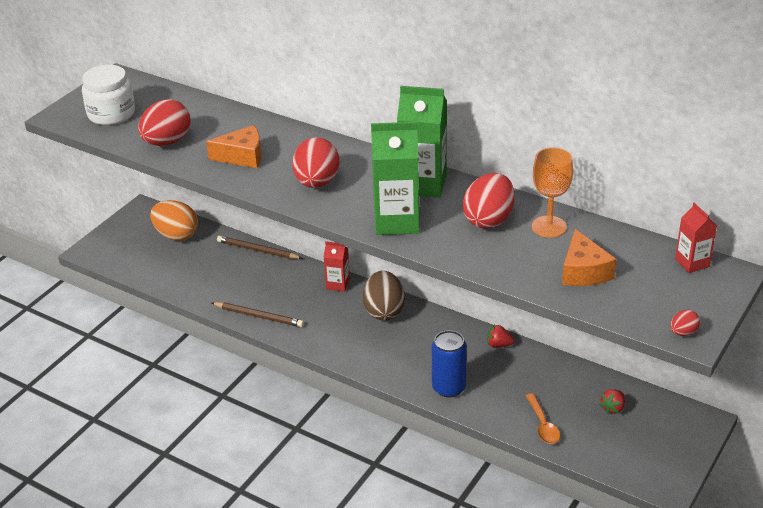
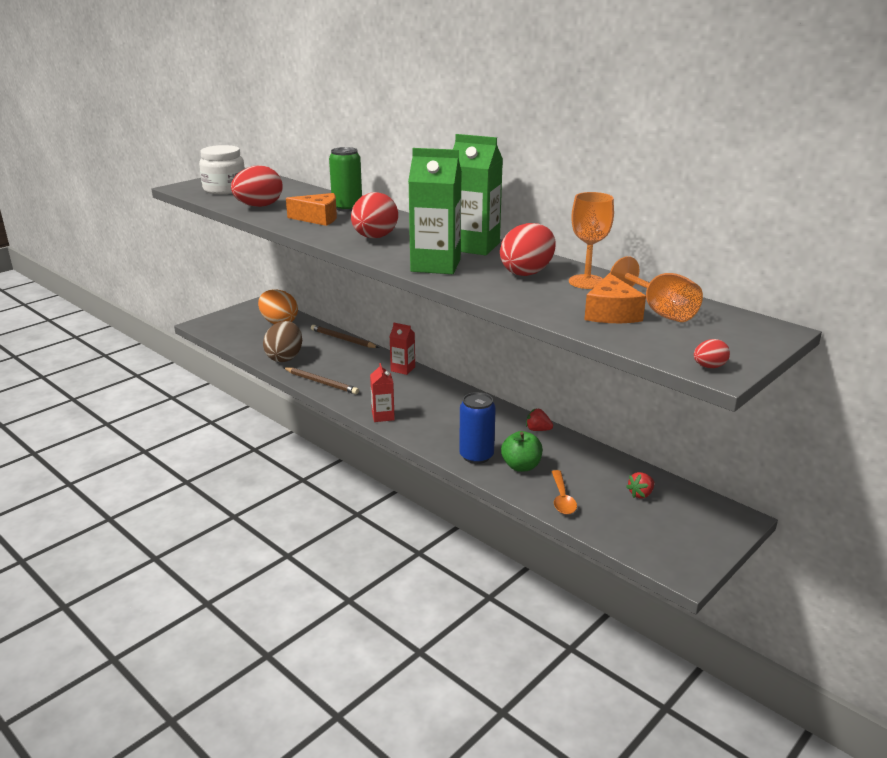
camera: 10 degrees right, 10 degrees down
(264, 132) = (347, 208): none -> green can
(384, 311) = (437, 392): brown egg -> brown egg (285, 358)
(495, 393) = (521, 466): none -> green apple
(625, 262) = (659, 311): none -> orange goblet
(692, 263) = (733, 319): red carton -> red carton (383, 416)

